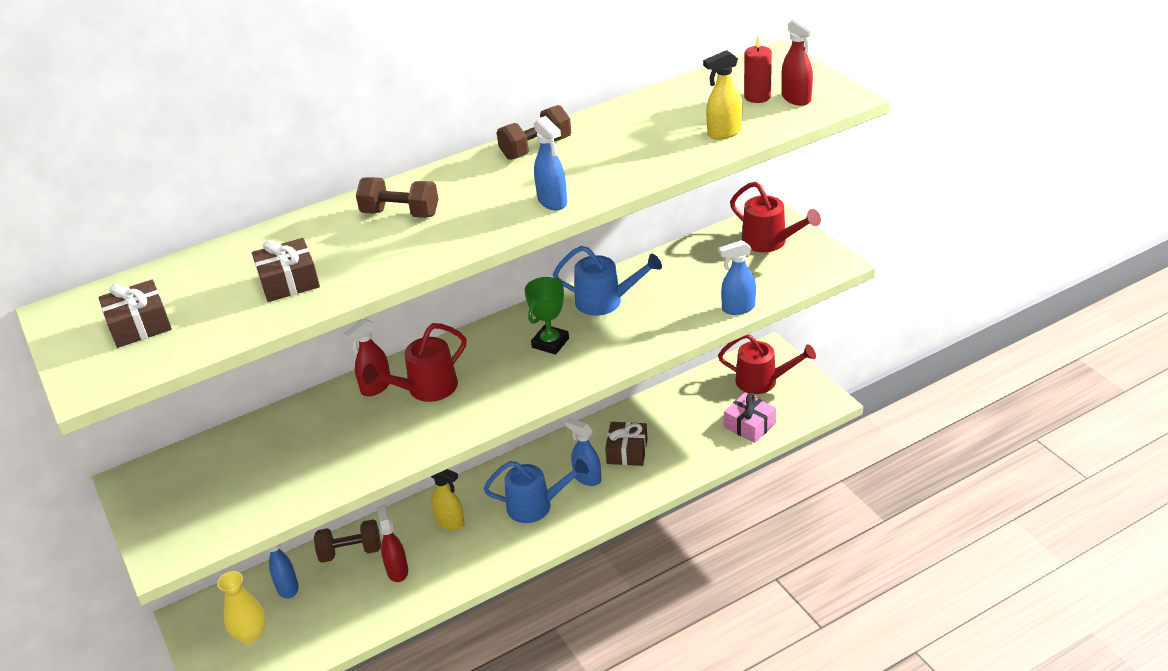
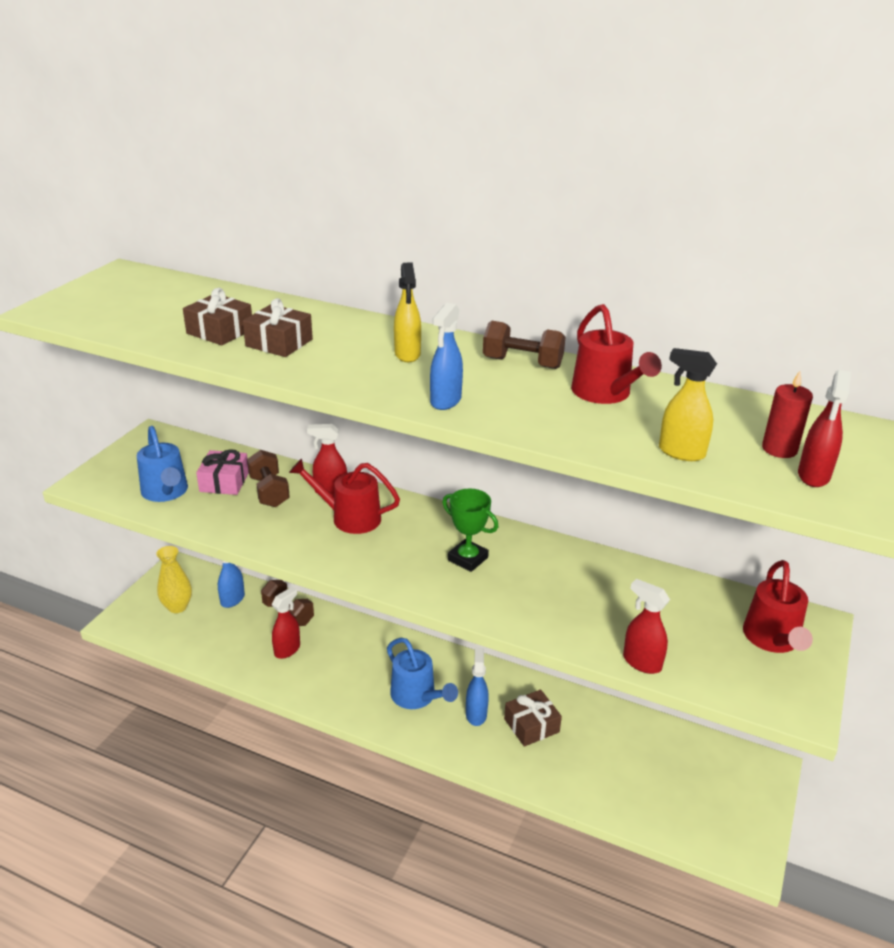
camera: 50 degrees right, 5 degrees down
(139, 325) = (124, 301): brown gift -> brown gift (279, 343)
(400, 213) = (355, 340): brown dumbbell -> brown dumbbell (269, 491)
(450, 522) = (358, 653): yellow spray bottle -> yellow spray bottle (407, 354)
(550, 343) = (468, 559): green trophy -> green trophy turned 45 degrees clockwise
(606, 301) = (557, 566): blue watering can -> blue watering can (166, 493)
(738, 308) = (641, 662): blue spray bottle -> red spray bottle
(749, 425) = (651, 805): pink gift -> pink gift (224, 482)
(763, 381) = (721, 785): red watering can -> red watering can (605, 394)

